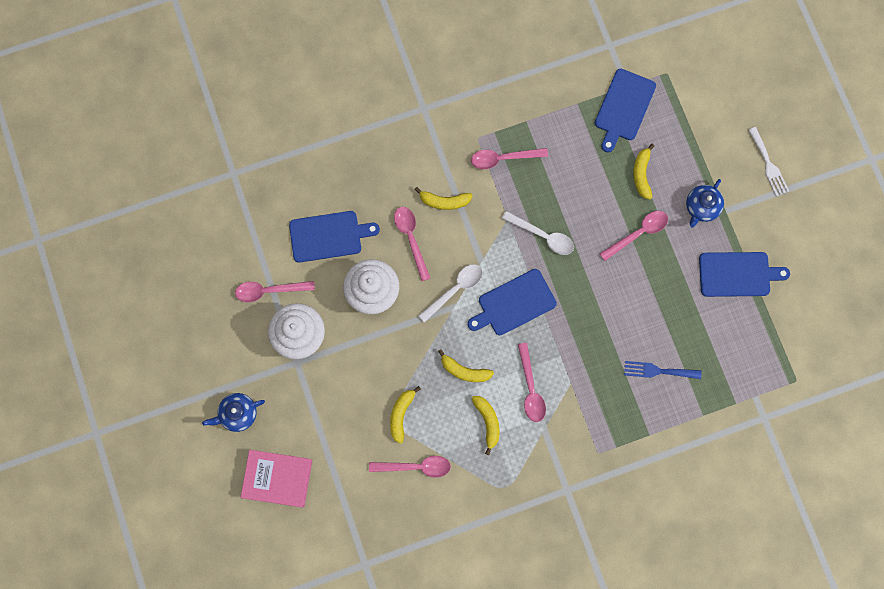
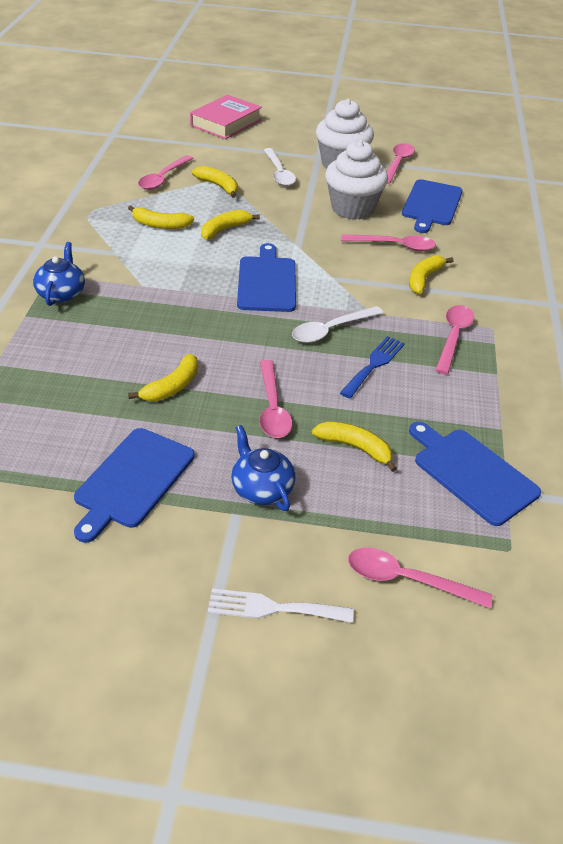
camera: 115 degrees right, 35 degrees down
(238, 413) = (298, 123): blue teapot -> blue teapot (61, 293)
(455, 290) = (315, 252): white spoon -> white spoon (279, 173)
(530, 388) = (165, 259): pink spoon -> pink spoon (407, 580)
(656, 299) = (172, 387): none -> yellow banana
(658, 371) = (86, 351): blue fork -> blue fork (374, 364)

